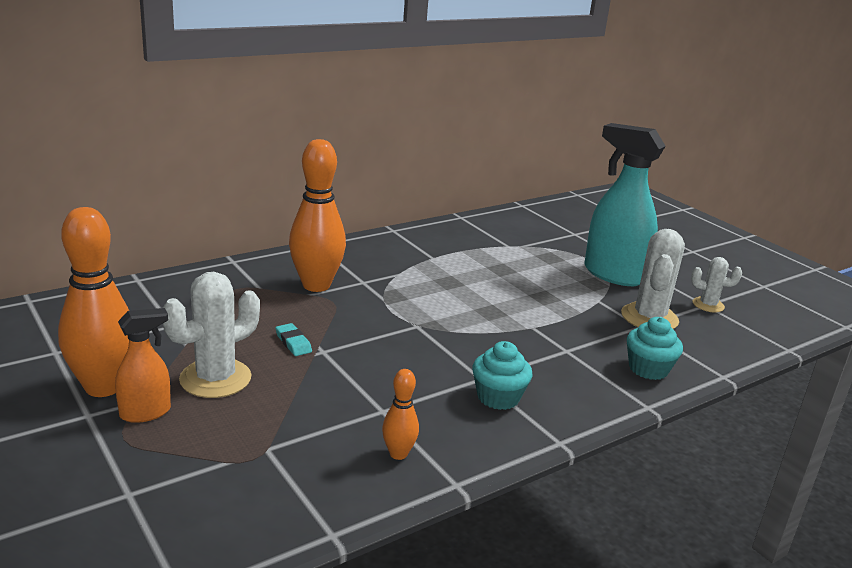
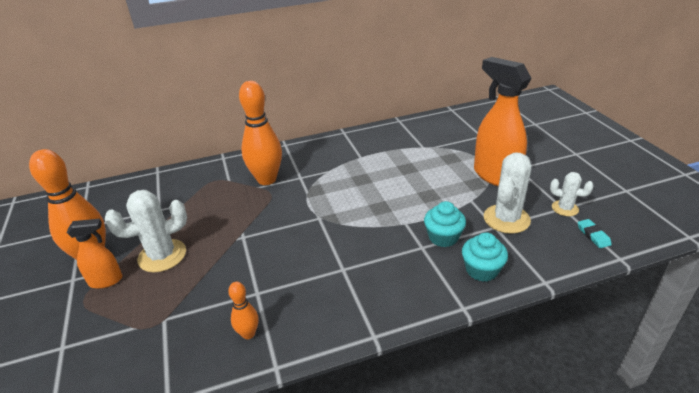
camera: 20 degrees right, 10 degrees up
(293, 343) = (227, 228): turquoise eraser -> turquoise eraser (593, 235)
(498, 397) = (347, 288): turquoise cupcake -> turquoise cupcake (443, 237)
(613, 274) = (495, 175): turquoise spray bottle -> orange spray bottle

